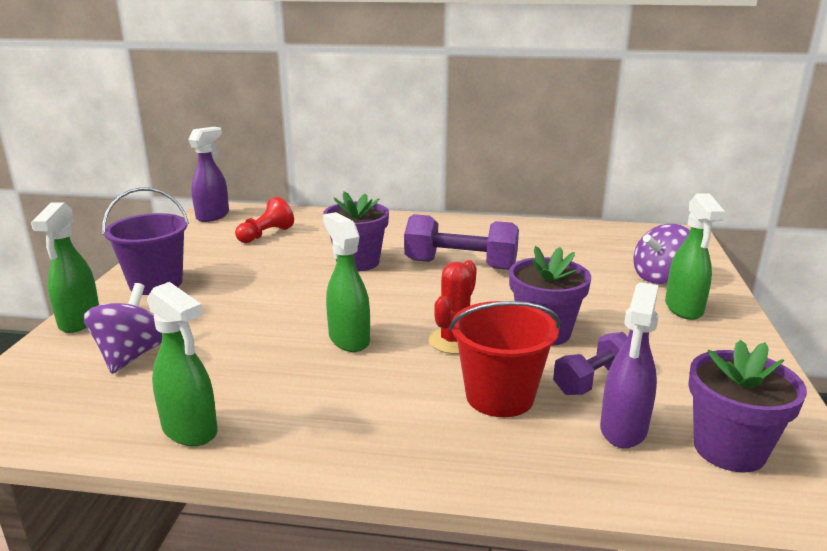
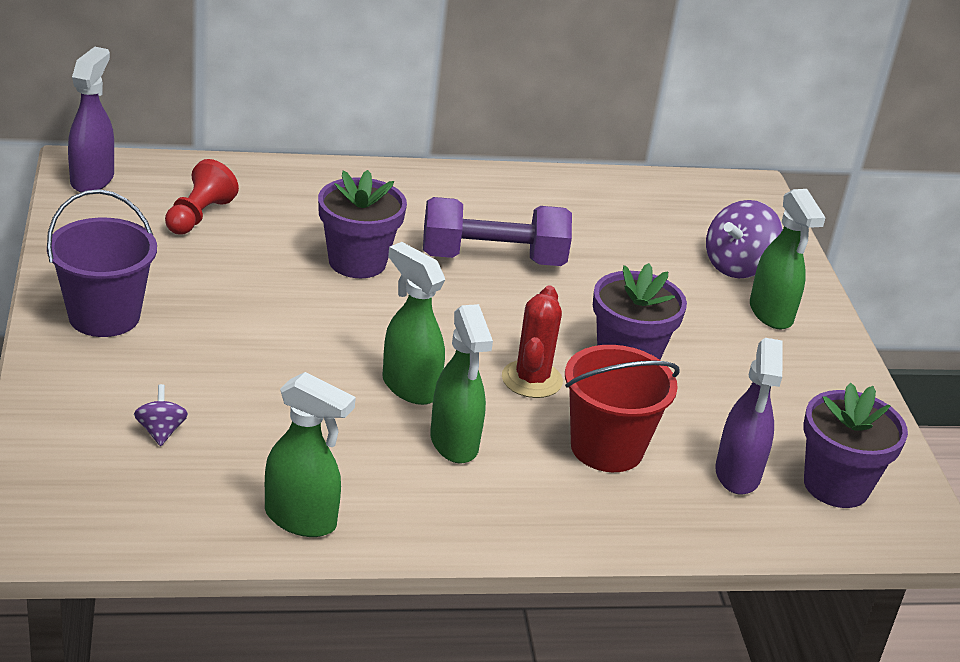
camera: 20 degrees left, 10 degrees up
(79, 321) = (49, 386): green spray bottle -> green spray bottle (454, 443)
(132, 355) = (161, 431): purple spinning top -> purple spinning top, size x0.53
(593, 380) = (695, 419): purple dumbbell -> none

